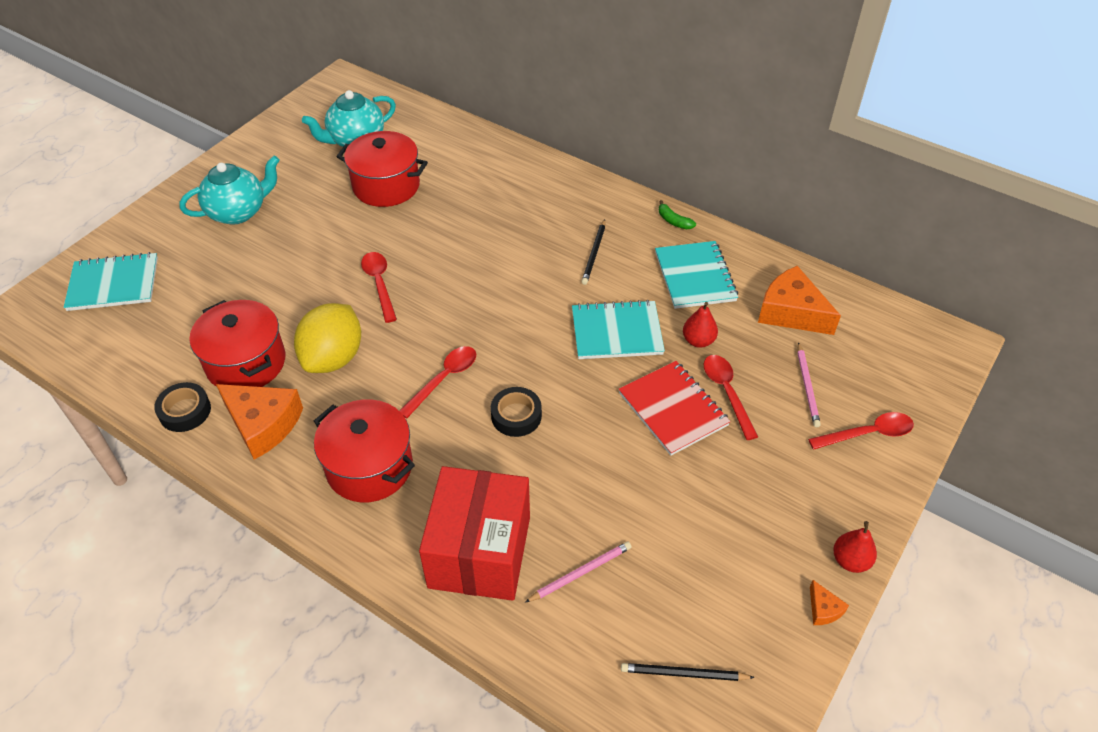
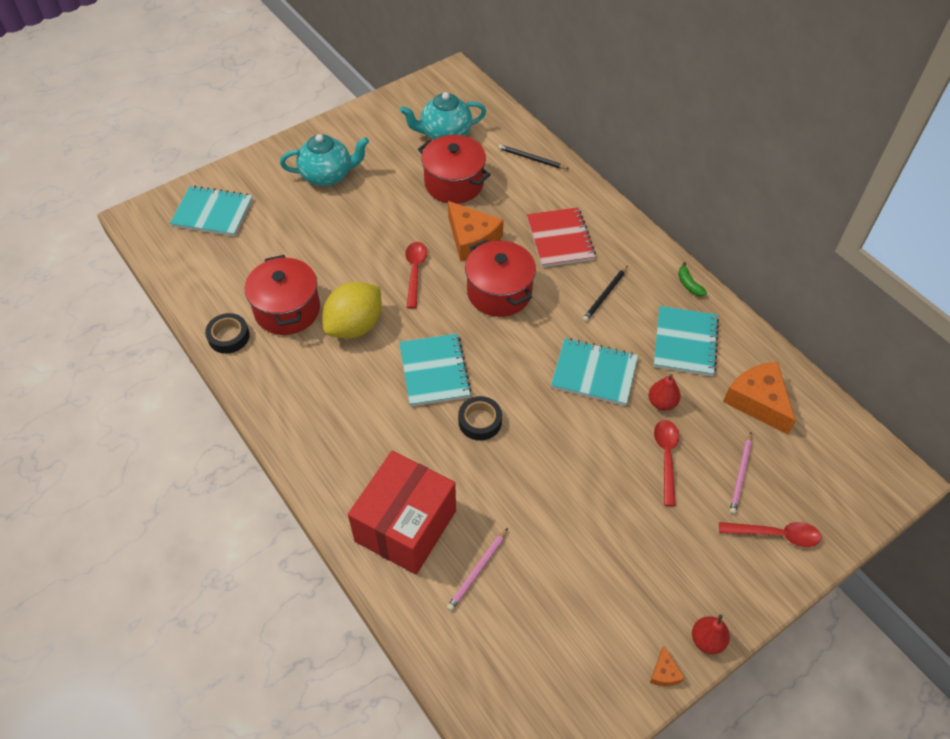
camera: 20 degrees right, 5 degrees up
(263, 424) = (282, 366): orange cheese -> orange cheese (472, 239)
(369, 467) = (348, 427): red pot -> red pot (499, 292)
(444, 379) = (434, 371): red spoon -> turquoise notebook
(580, 573) = (477, 571): pink pencil -> pink pencil turned 135 degrees clockwise
(673, 409) = (613, 457): red notebook -> red notebook (560, 239)
(683, 674) = (524, 682): black pencil -> black pencil (531, 159)

